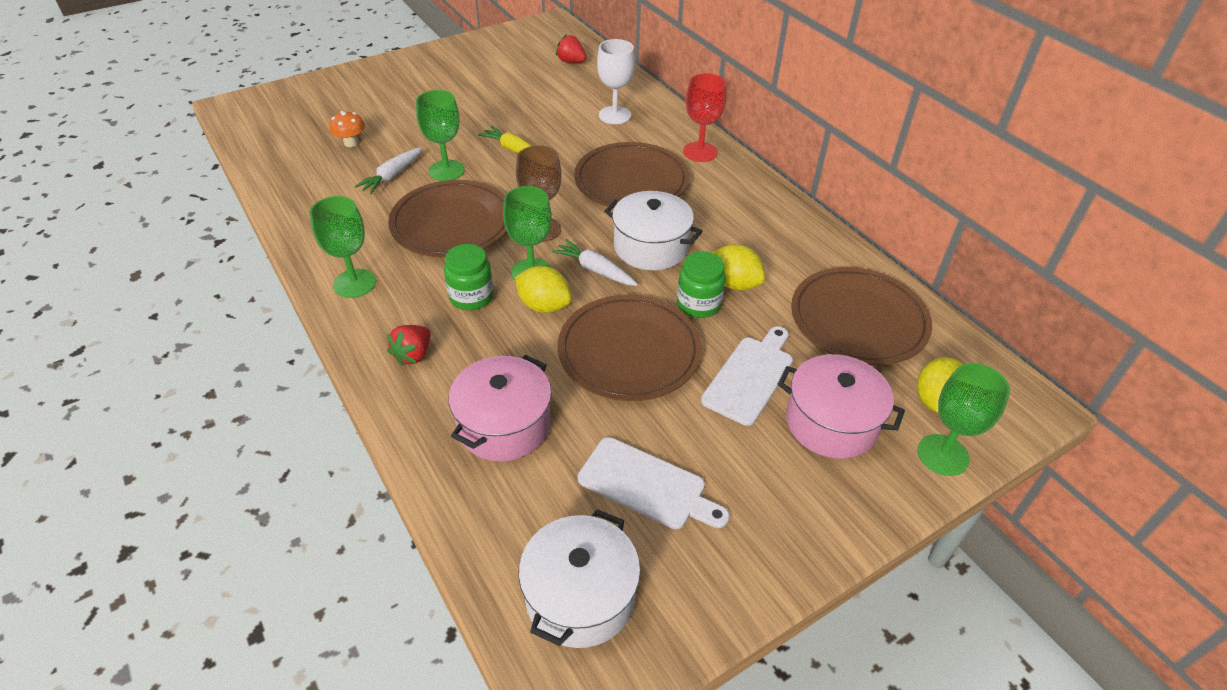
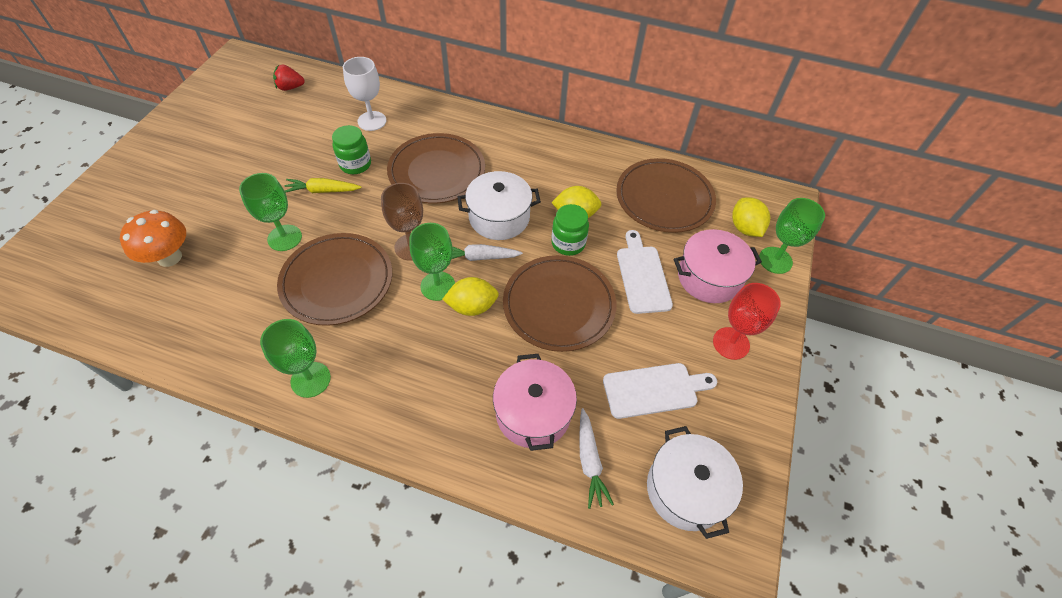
camera: 40 degrees left, 10 degrees up
(351, 143) = (169, 257): orange mushroom -> orange mushroom, size x1.65
(392, 176) = (242, 268): white carrot -> white carrot (590, 461)
(413, 355) = (418, 406): red strawberry -> none
(471, 297) = (414, 332): green jar -> green jar (355, 164)
(700, 152) = (461, 123): red goblet -> red goblet (731, 343)

